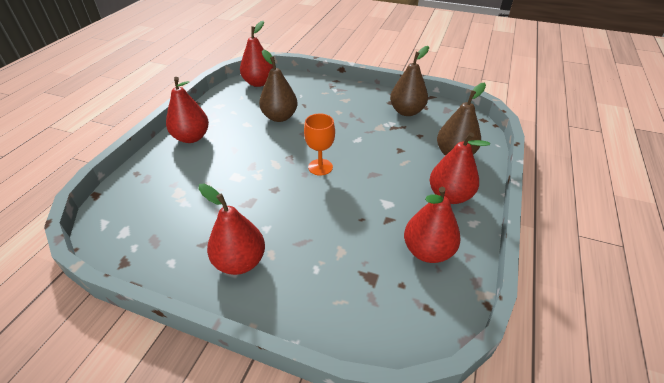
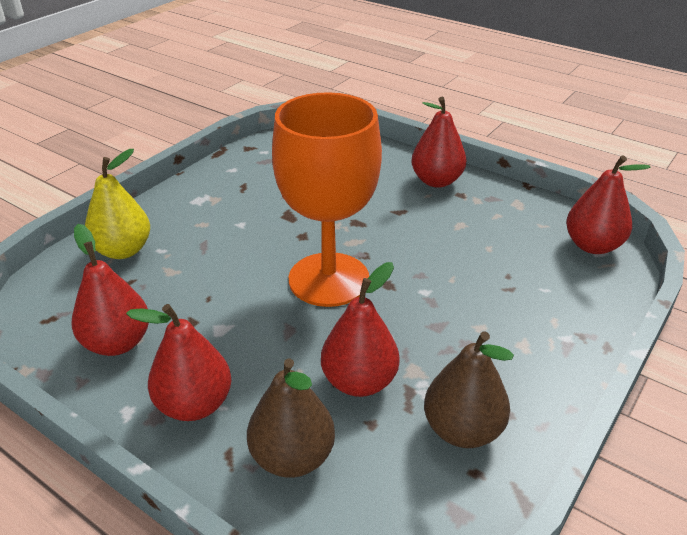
camera: 105 degrees right, 5 degrees down
(240, 262) = (205, 205): red pear -> red pear (359, 381)
(279, 117) = (473, 257): brown pear -> none
(320, 167) = (329, 279): orange goblet -> orange goblet, size x2.18
(325, 297) = (123, 250): none -> yellow pear

